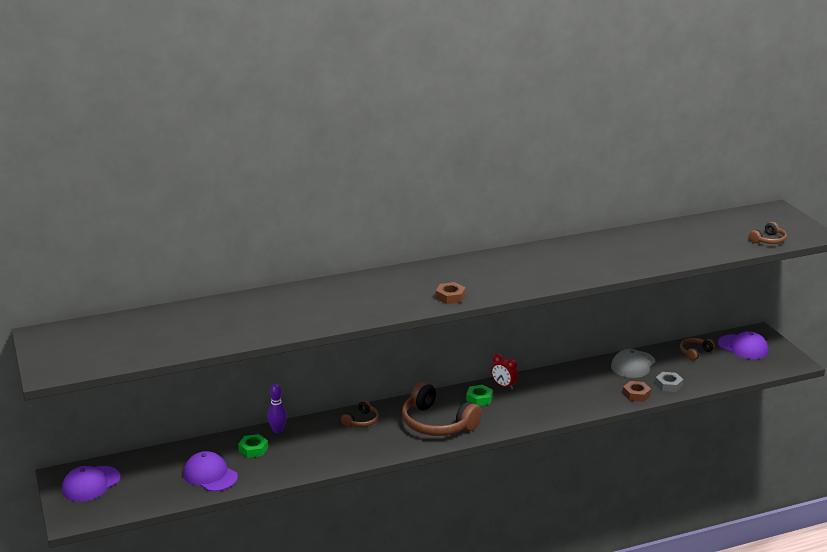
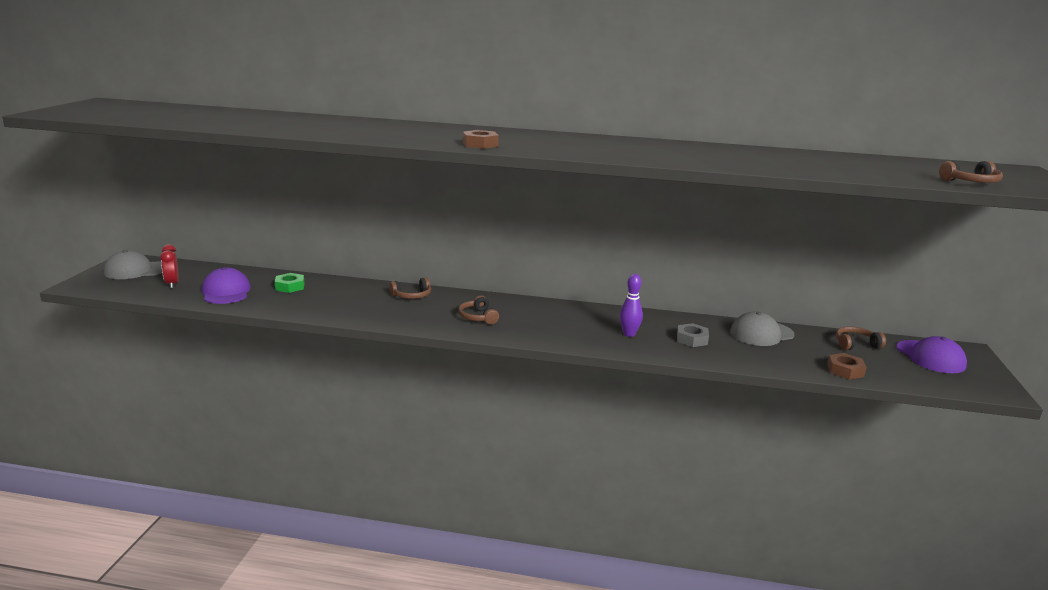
camera: 30 degrees right, 5 degrees down
(91, 484) = (136, 270): purple cap -> grey cap
(278, 430) = (331, 281): purple bowling pin -> purple bowling pin (629, 334)
(437, 423) = (478, 317): brown headphones -> brown headphones, size x0.49
(479, 398) = (549, 312): green nut -> none
(504, 386) = (588, 310): red clock -> red clock (172, 284)
(636, 394) = (734, 358): brown nut -> brown nut (845, 371)
(668, 385) = (786, 361): grey nut -> grey nut (692, 339)

